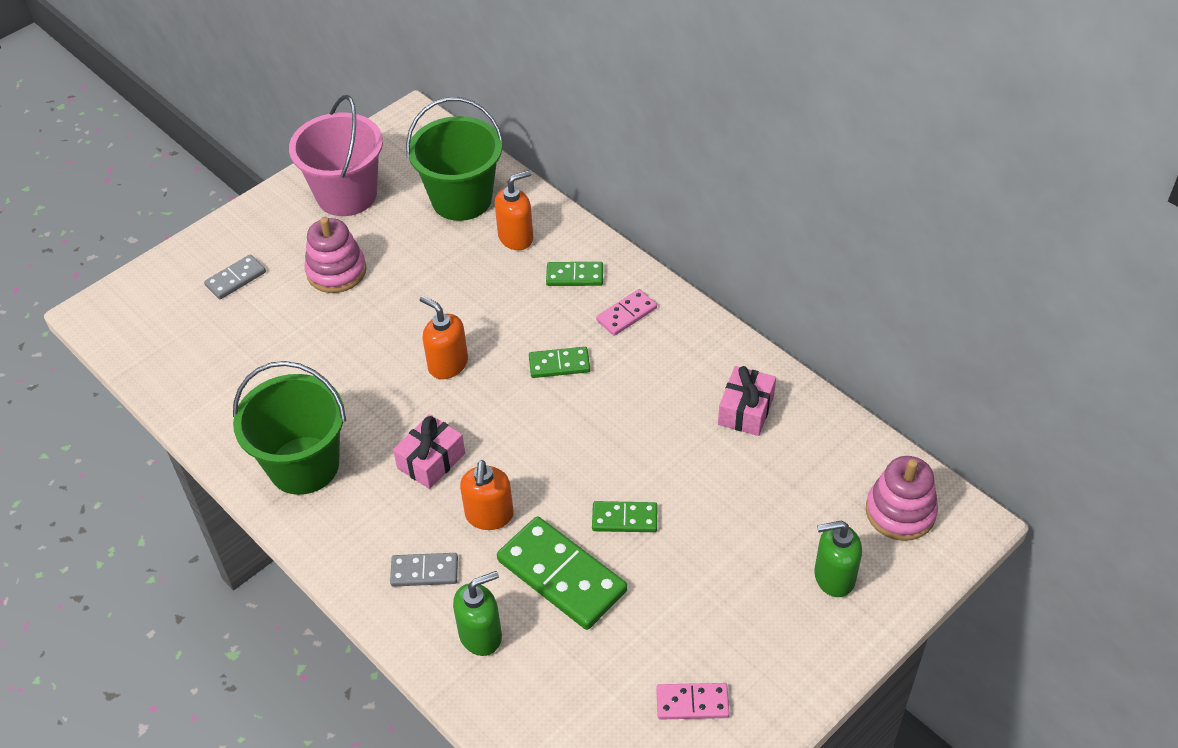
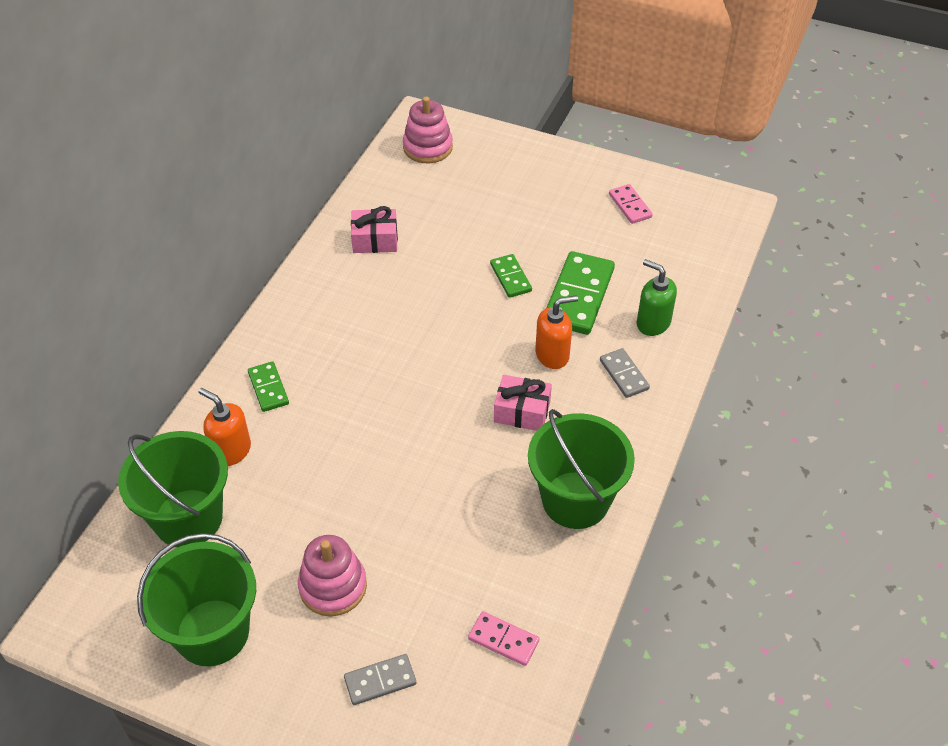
camera: 115 degrees left, 0 degrees up
(235, 279) = (380, 681): grey domino -> grey domino turned 45 degrees counterclockwise
(347, 195) = (212, 632): pink bucket -> green bucket
(447, 364) = (414, 442): orange soap dispenser -> none
(559, 364) = (379, 364): green domino -> none
(626, 314) = (302, 338): pink domino -> pink domino (503, 640)
(833, 577) = (497, 166): green soap dispenser -> none

